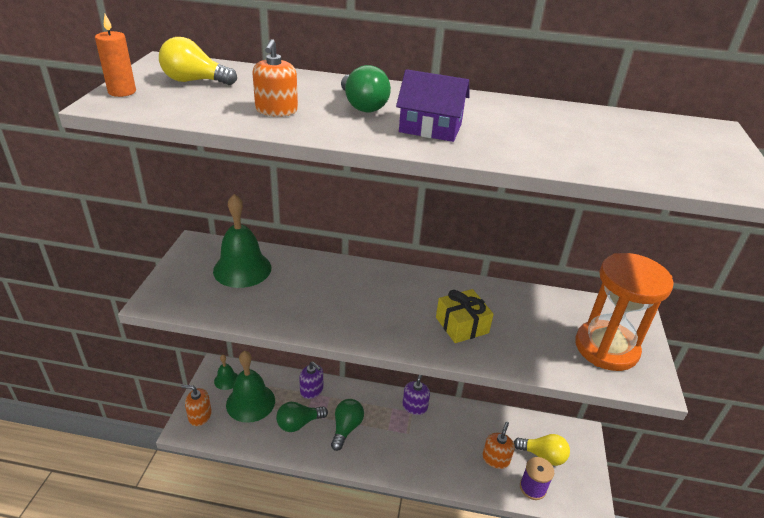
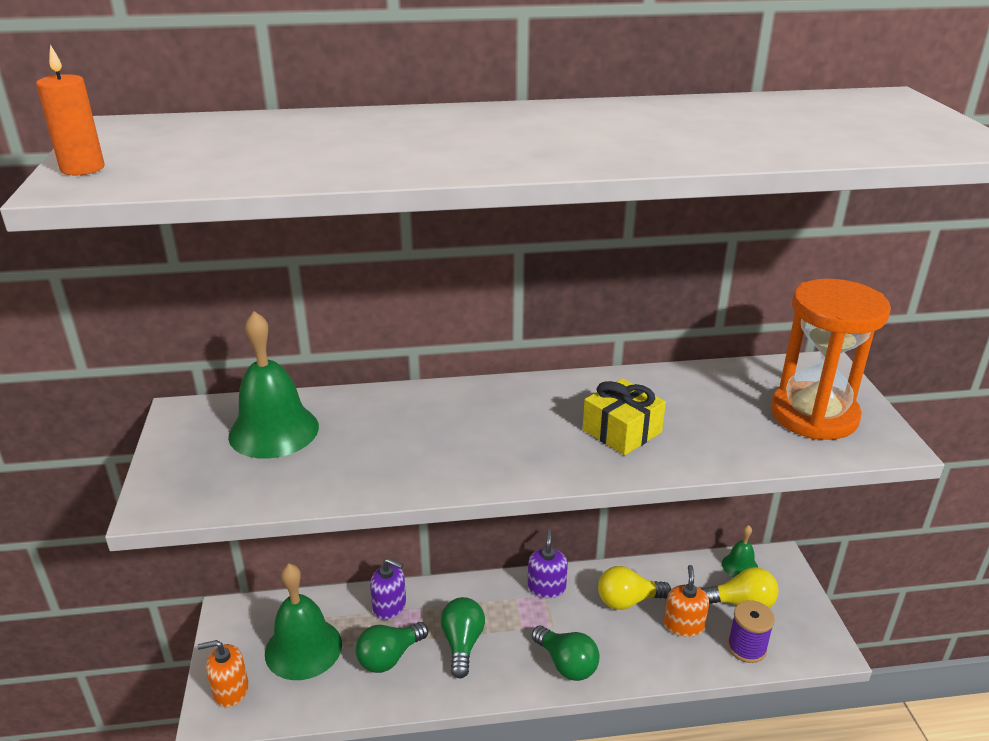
camera: 15 degrees left, 5 degrees down
(194, 81) = (184, 141): yellow light bulb -> yellow light bulb (628, 601)
(226, 380) = (252, 627): green bell -> green bell (740, 566)
(276, 110) = (336, 156): orange soap dispenser -> none
(362, 106) = (450, 134): green light bulb -> green light bulb (566, 664)
(430, 128) = (561, 145): purple house -> none

